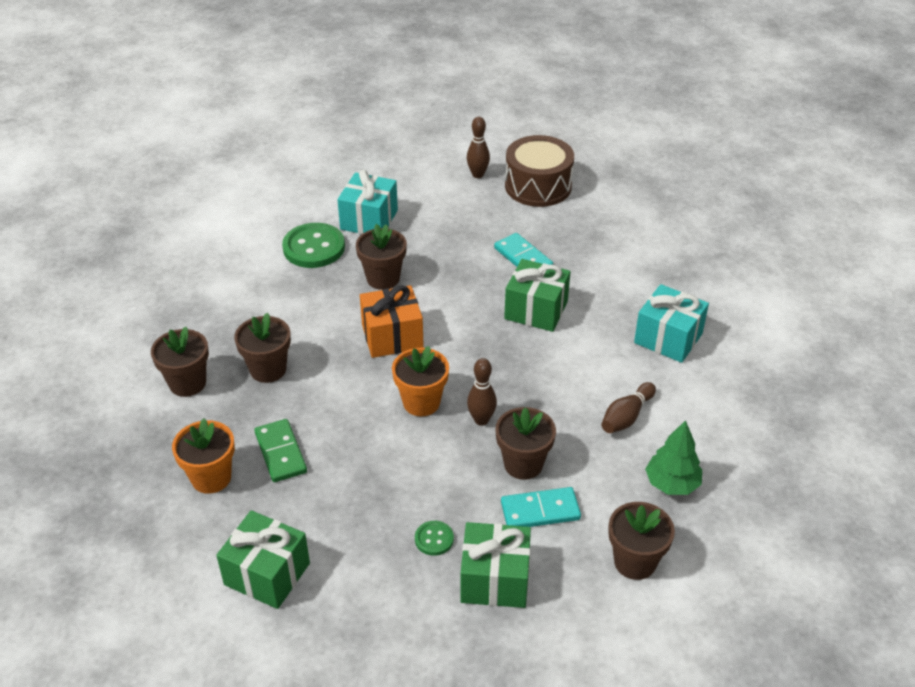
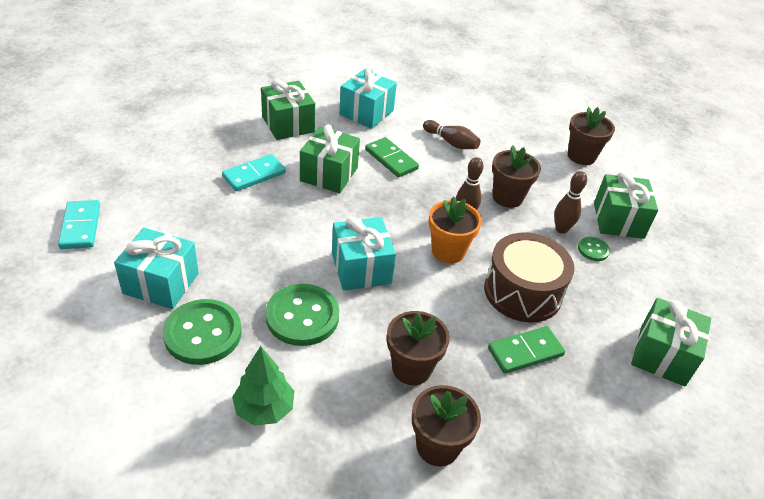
camera: 95 degrees left, 0 degrees up
(211, 478) = (569, 408): orange flower pot -> none
(330, 301) = (302, 316): none -> green button
(383, 278) = (270, 273): brown flower pot -> none
(392, 336) = (361, 268): orange gift -> turquoise gift
(478, 174) = (104, 194): brown bowling pin -> brown bowling pin (561, 229)
(538, 186) = (142, 155): brown drum -> brown drum (523, 292)
(540, 510) = (550, 193): turquoise domino -> turquoise domino (80, 227)
(575, 360) = (391, 159): none -> green domino
(621, 275) = (288, 124): none -> green gift
(672, 484) = (511, 132): green tree -> green tree (264, 409)

